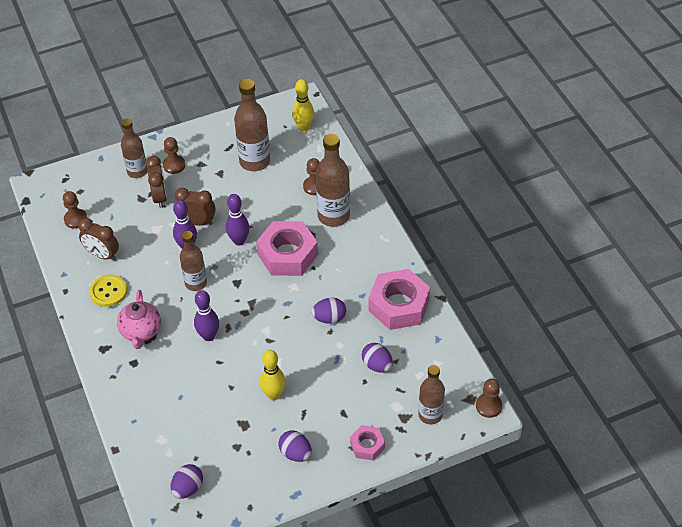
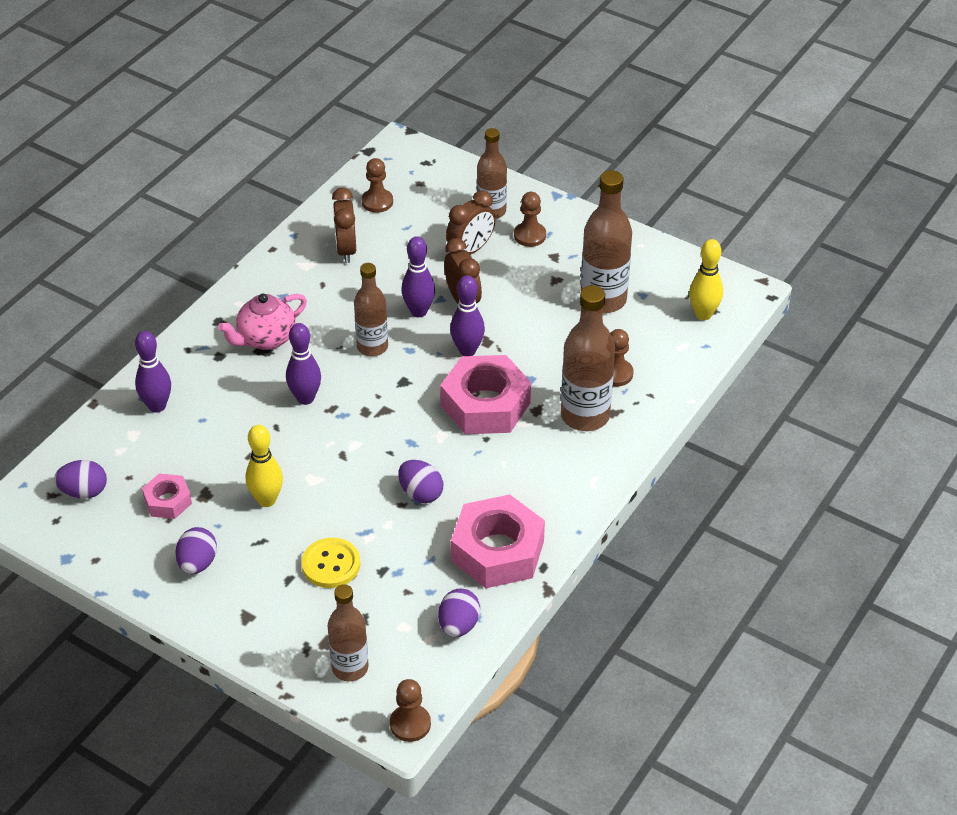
camera: 55 degrees right, 5 degrees down
(108, 291) = (299, 282): yellow button -> yellow button (331, 564)
(148, 415) = (157, 406): none -> purple bowling pin
(367, 445) = (257, 626): pink nut -> pink nut (168, 501)
(377, 365) = (385, 576): purple egg -> purple egg (458, 625)

